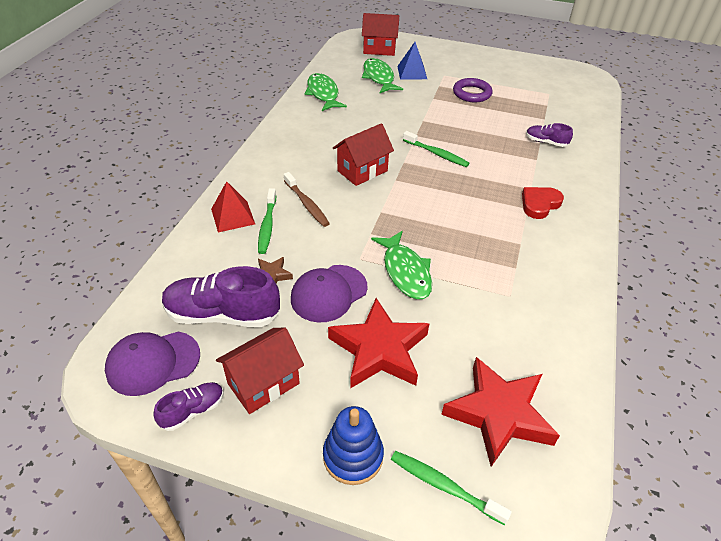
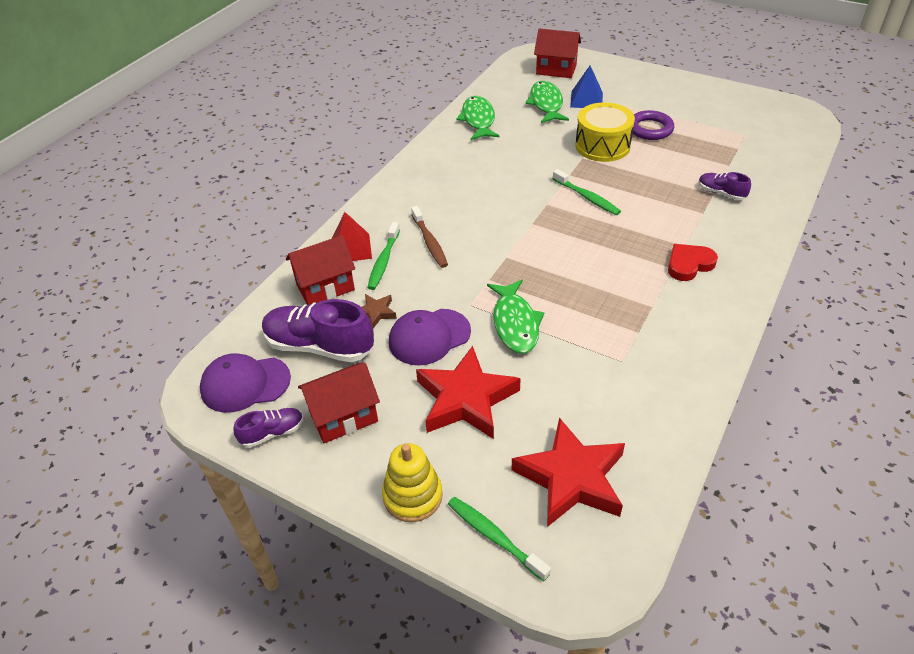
camera: 15 degrees right, 0 degrees up
(353, 456) = (412, 496): blue stacking toy -> yellow stacking toy
(362, 171) = (498, 210): red house -> red house (325, 287)
(436, 109) = (602, 146): none -> yellow drum

